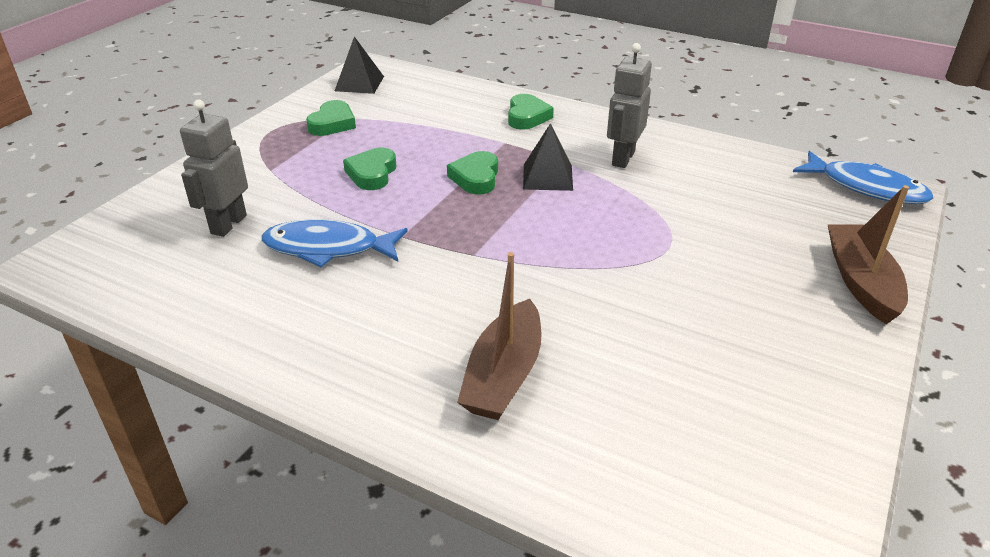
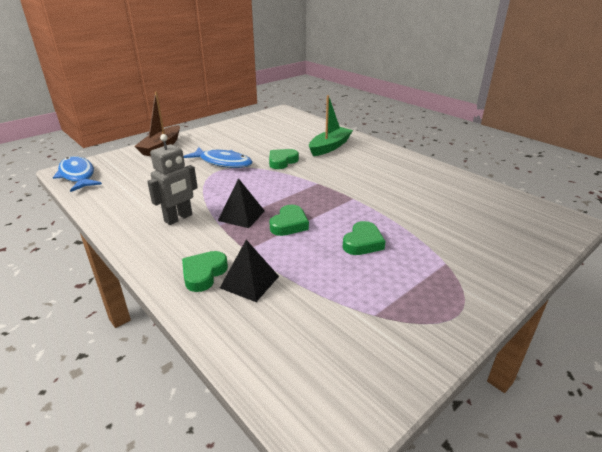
camera: 160 degrees left, 5 degrees down
(228, 224) = (464, 224): grey robot -> none
(328, 248) = (397, 199): blue fish -> blue fish (223, 162)
(332, 124) = (392, 309): green heart -> green heart (282, 161)
(359, 83) = (353, 385): black pyramid -> black pyramid (249, 282)
(504, 375) = (330, 147): brown boat -> green boat

